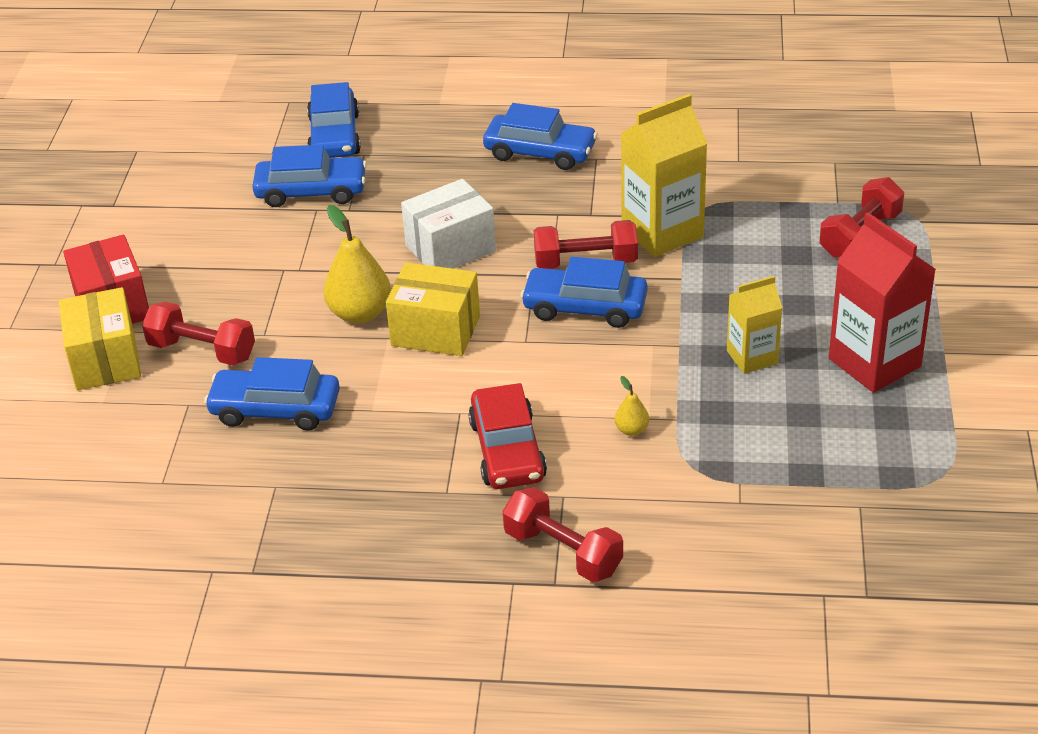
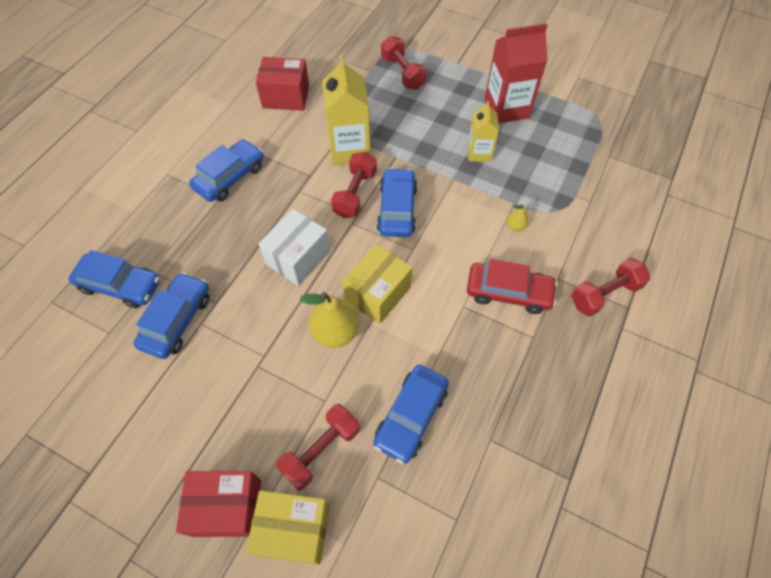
camera: 70 degrees left, 20 degrees up
(450, 248) = (298, 257): white box -> white box turned 45 degrees clockwise
(585, 307) = (397, 209): blue car -> blue car turned 150 degrees clockwise
(717, 146) = (286, 96): none -> red box

